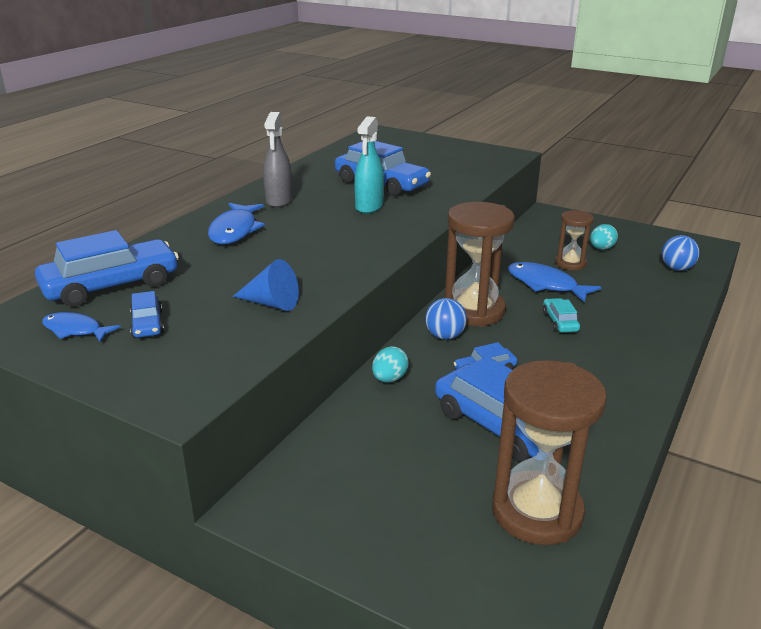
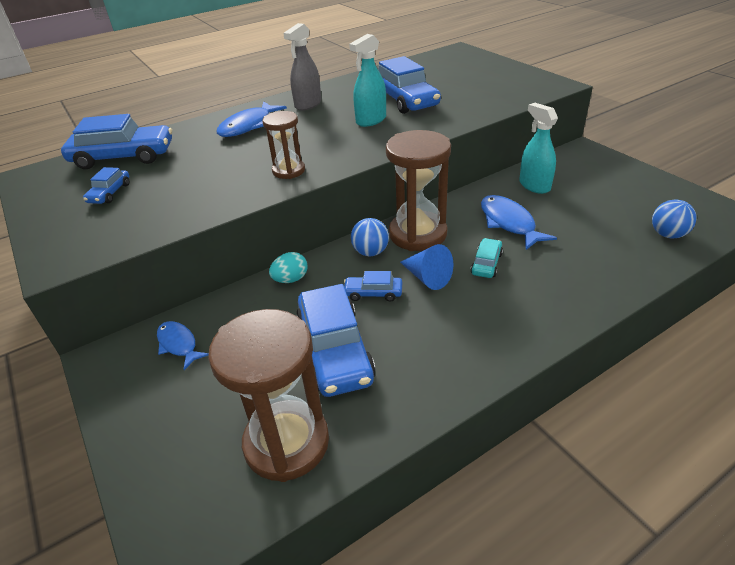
camera: 30 degrees right, 10 degrees up
(75, 330) = (66, 188): blue fish -> blue fish (179, 344)
(271, 303) = (203, 194): blue cone -> blue cone (427, 277)
(536, 249) = (534, 185): none -> turquoise spray bottle
(570, 264) = (554, 206): brown hourglass -> brown hourglass (288, 171)
(601, 248) = (603, 197): turquoise egg -> none

